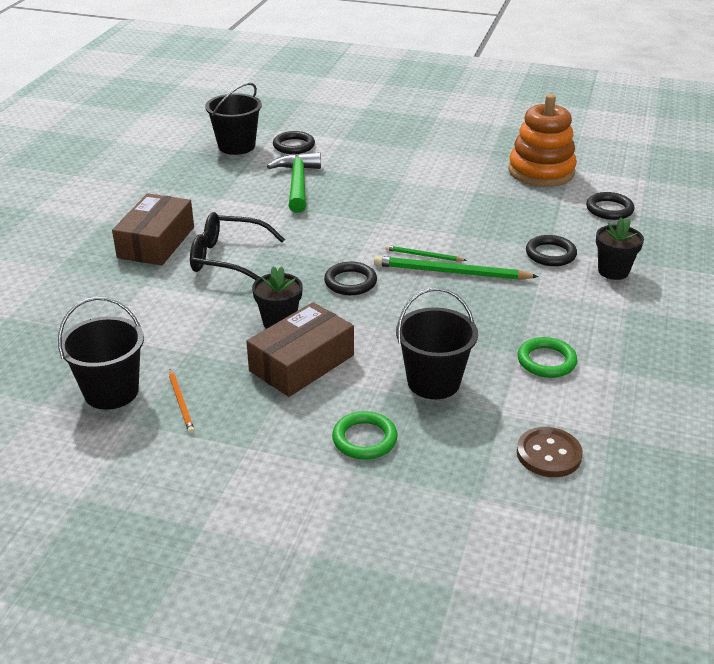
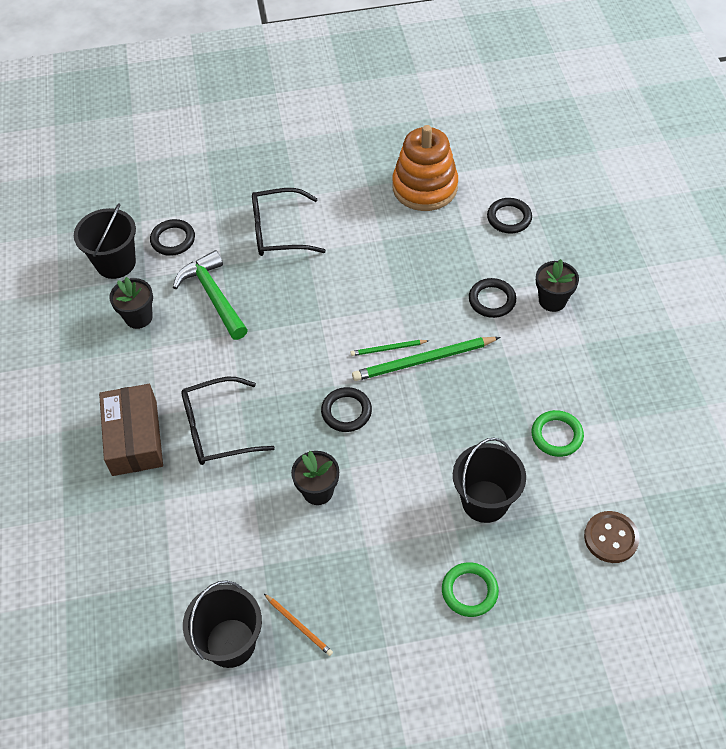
camera: 25 degrees left, 20 degrees up
(226, 179) = (138, 317): none -> black flower pot
(302, 363) = (368, 531): brown box -> none
(386, 163) = (278, 231): none -> black glasses

